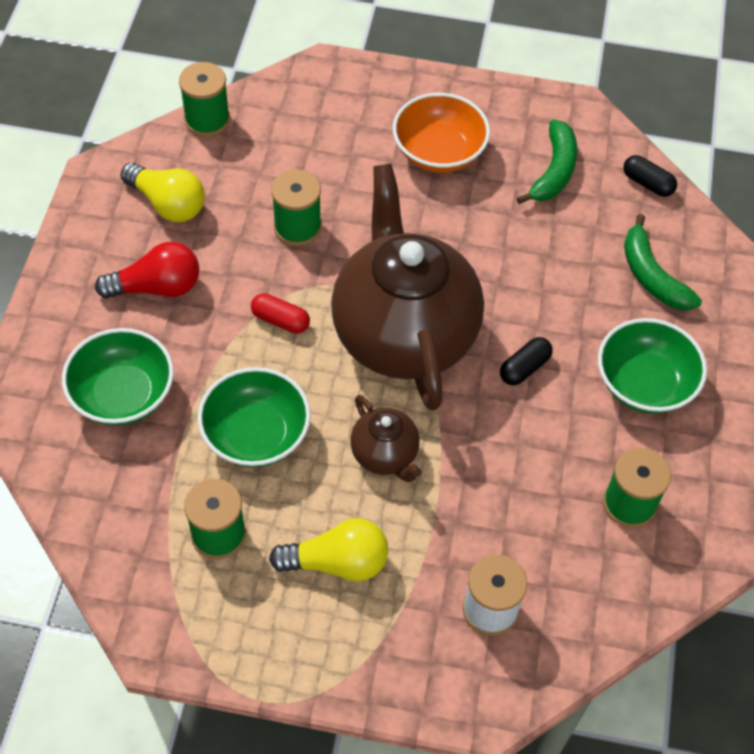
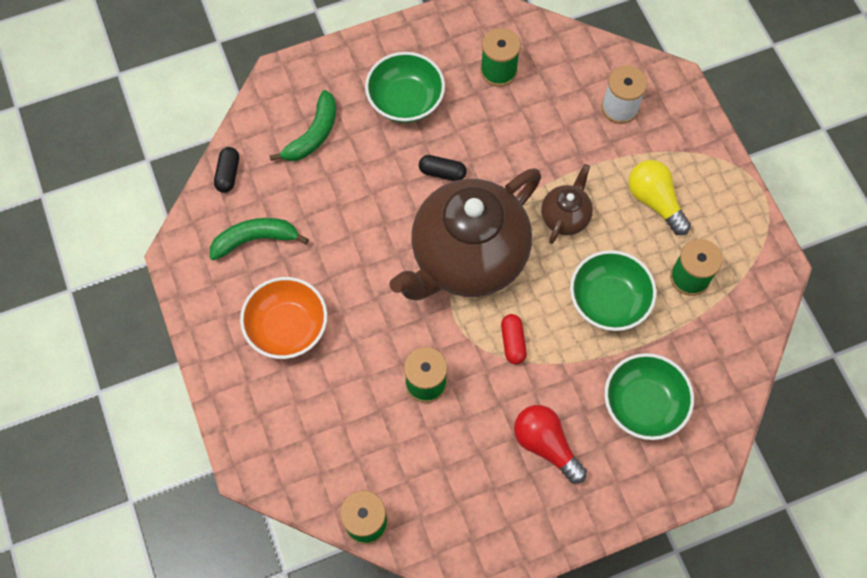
camera: 120 degrees left, 10 degrees up
(168, 204) = (468, 492): yellow light bulb -> none

